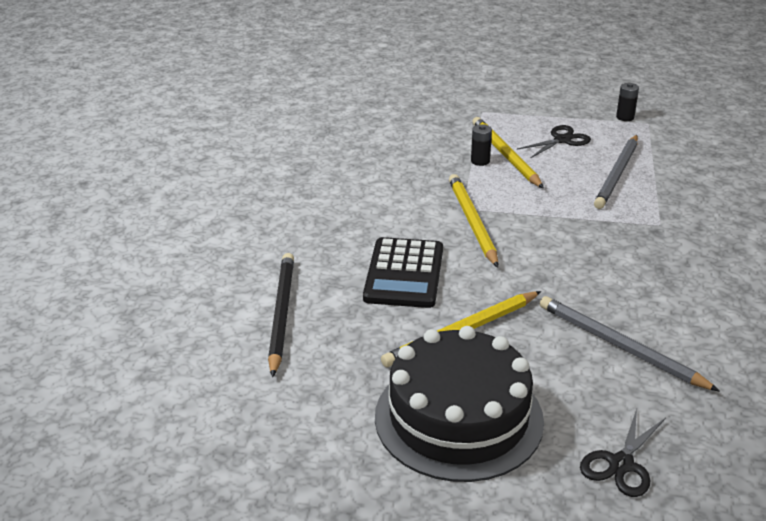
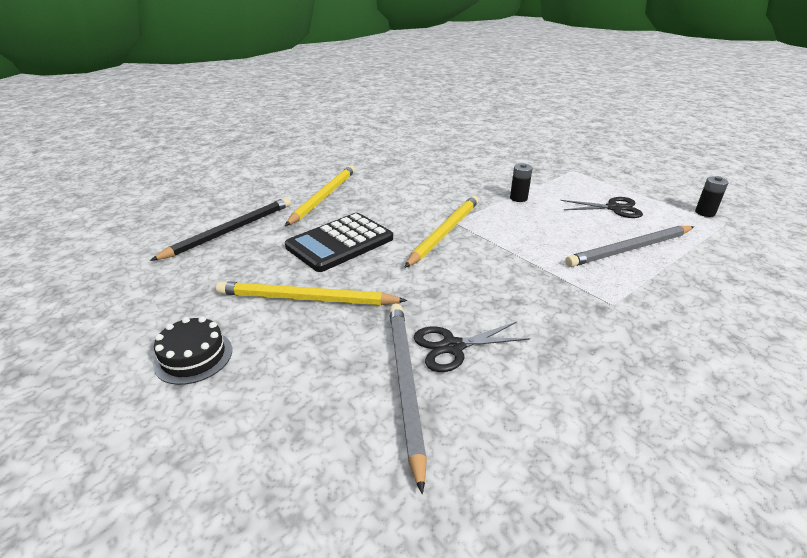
camera: 40 degrees right, 0 degrees up
(458, 418) = (193, 356): black cake -> black cake, size x0.44
(505, 155) = (546, 201): yellow pencil -> yellow pencil (323, 197)
(621, 464) = (223, 491): black scissors -> black scissors (453, 347)

